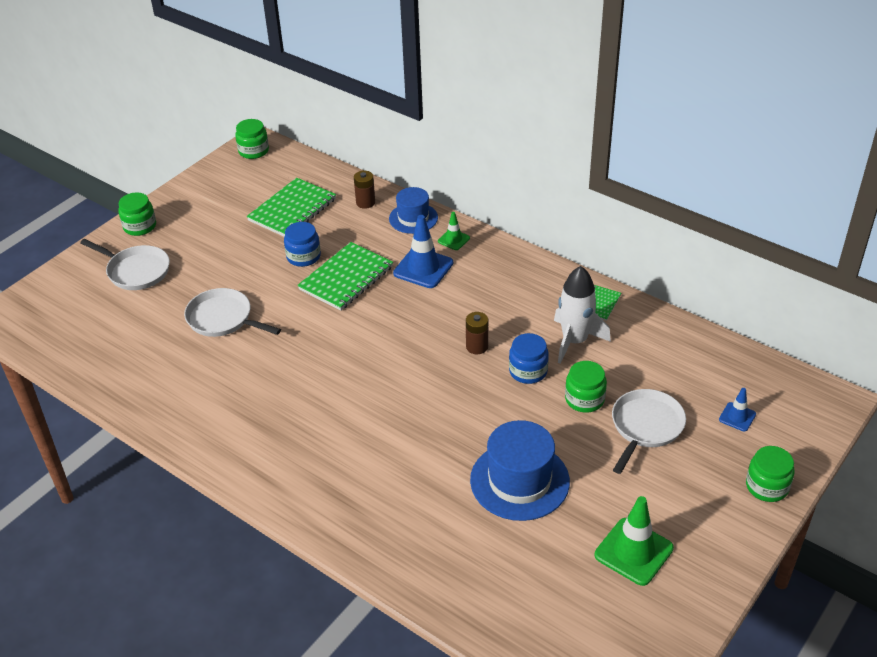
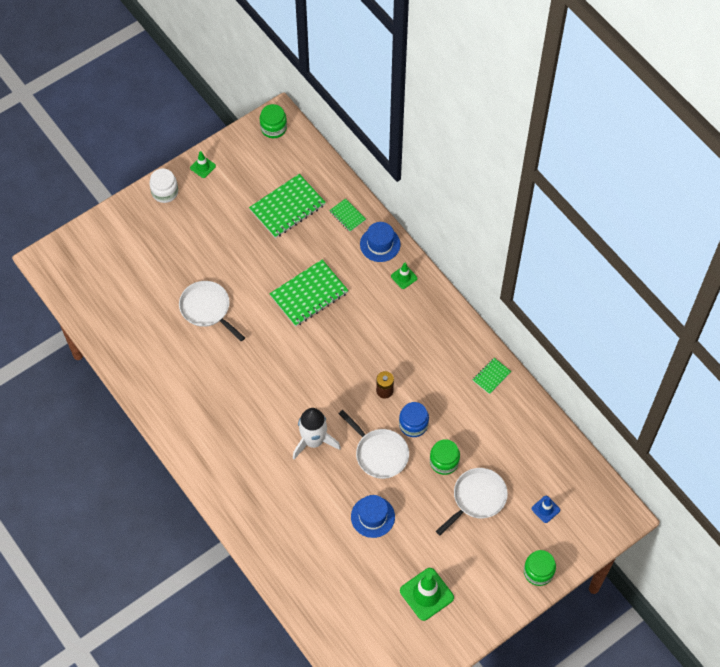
camera: 15 degrees right, 20 degrees up
(136, 271) = (153, 240): white pan -> white pan (379, 453)
(140, 226) = (165, 192): green jar -> white jar
(180, 197) = (203, 167): none -> green traffic cone
(303, 257) = (283, 262): blue jar -> none
(365, 203) = (347, 216): brown battery -> green notebook
(423, 268) = (370, 301): blue traffic cone -> none
(519, 481) = (372, 516): blue hat -> blue hat, size x0.63
(574, 341) = (458, 406): white rocket -> white rocket (313, 441)

